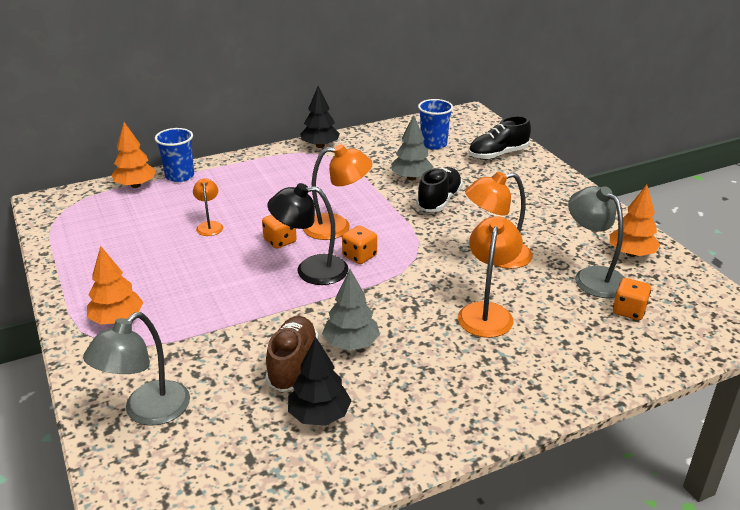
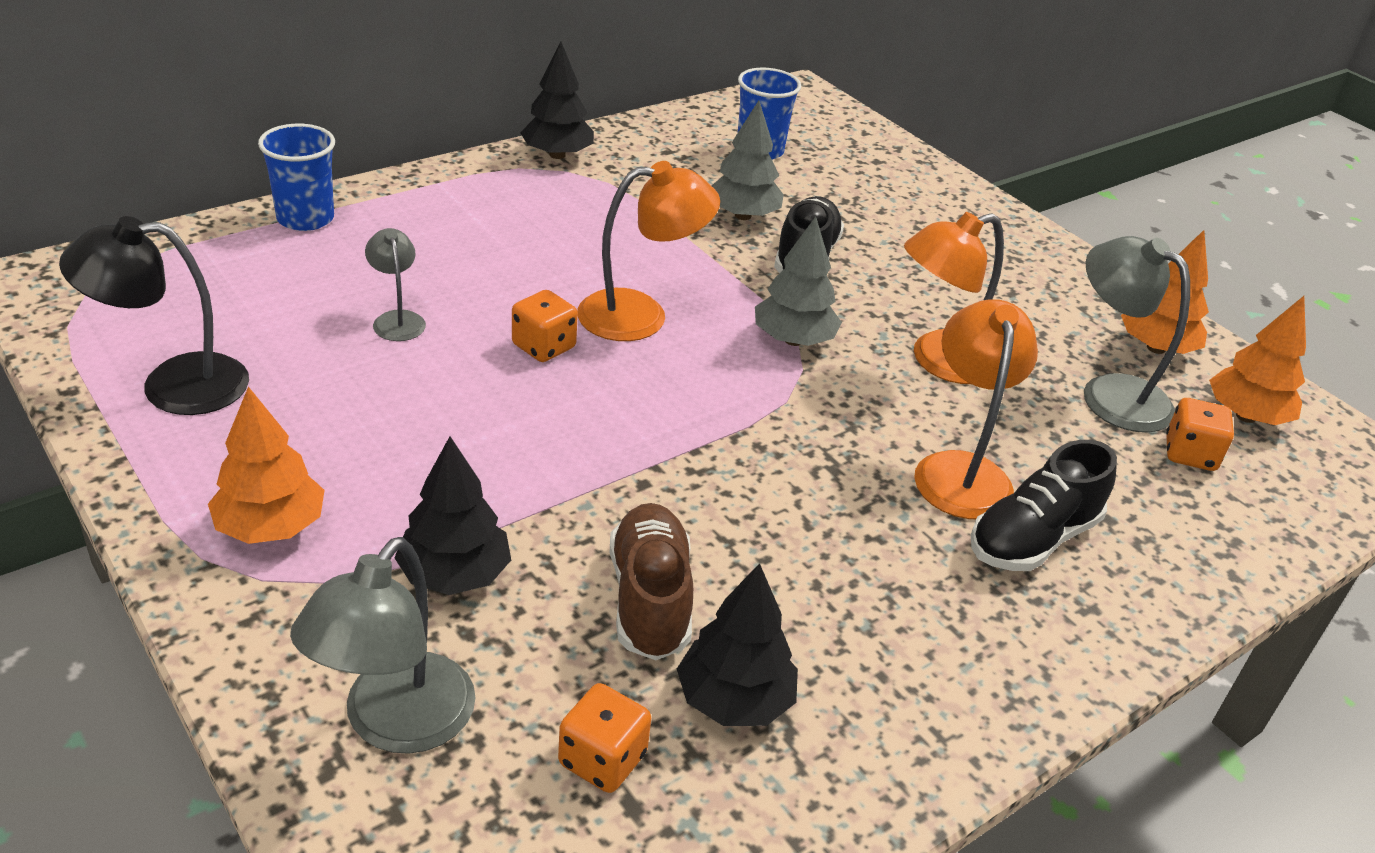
camera: 15 degrees left, 5 degrees up
(136, 185) = (222, 239): orange tree -> orange tree (1246, 416)
(198, 347) = (454, 575): none -> black tree
(209, 225) = (397, 319): orange lamp -> grey lamp
(311, 270) = (621, 403): black lamp -> black lamp (173, 385)
(351, 344) = (744, 548): grey tree -> grey tree (793, 340)
(359, 256) = (701, 371): orange dice -> orange dice (602, 759)
(498, 154) = (876, 169): black shoe -> black shoe (1033, 539)

